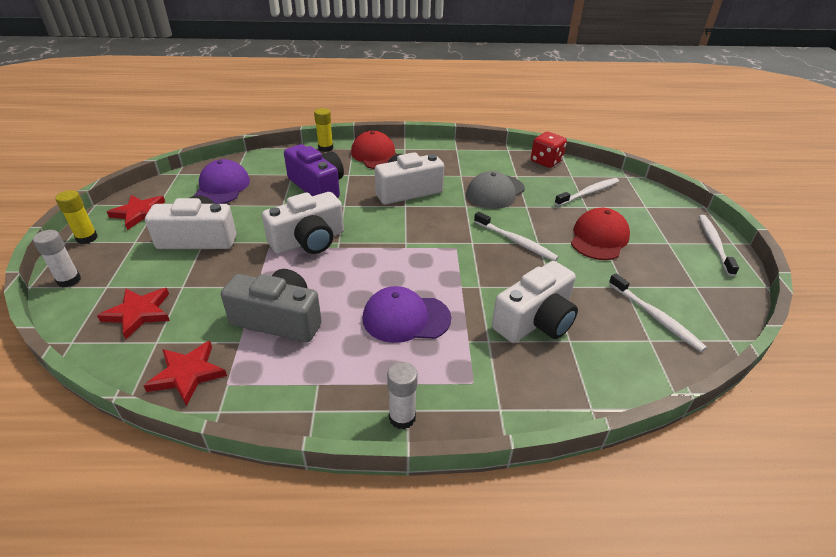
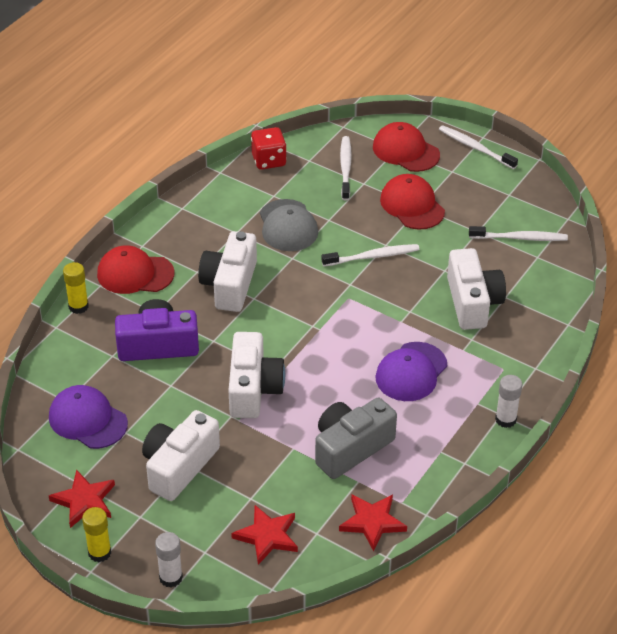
camera: 55 degrees left, 5 degrees up
(650, 211) = (405, 151): none -> red cap

